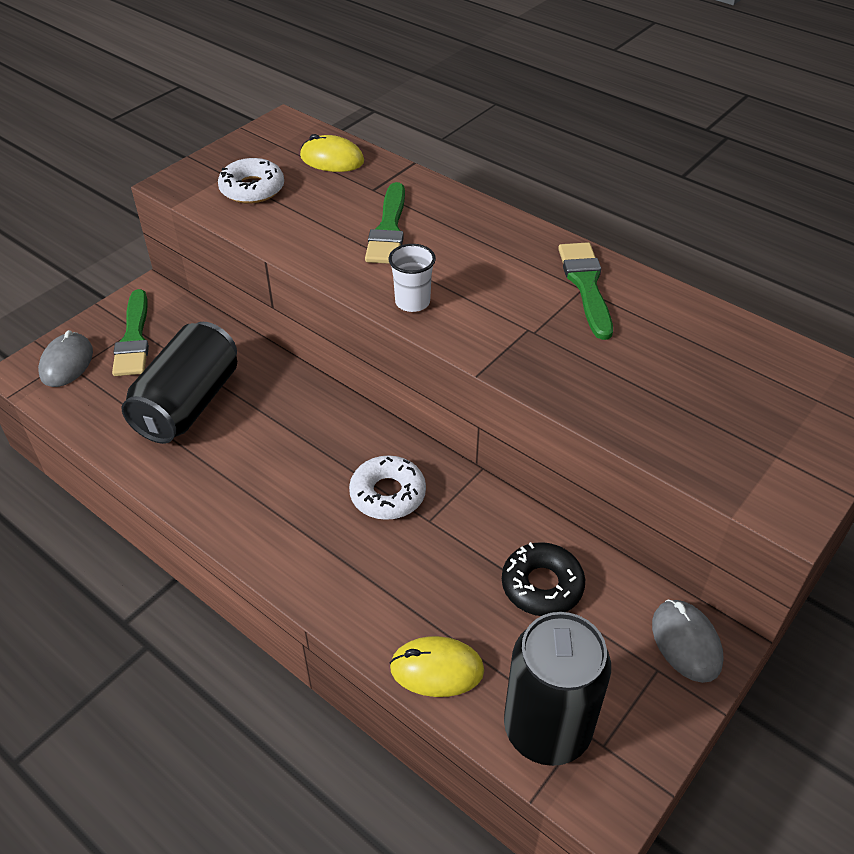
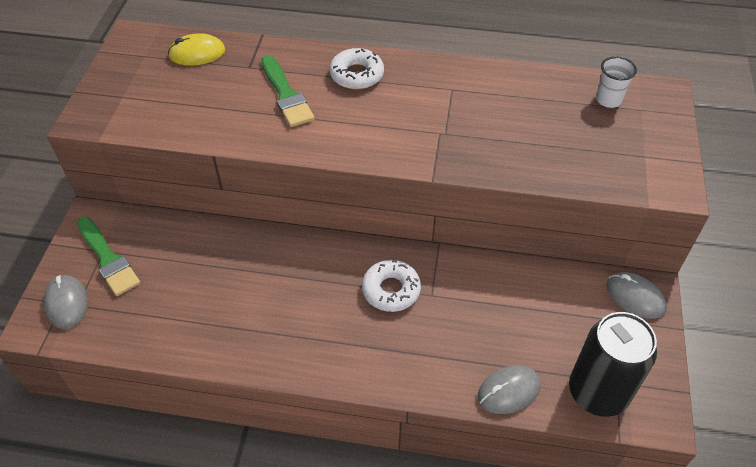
camera: 30 degrees left, 5 degrees up
(188, 404) = (195, 291): black can -> none
(252, 189) = (153, 100): white donut -> white donut (356, 75)
(412, 302) = (348, 144): white cup -> white cup (608, 100)
(436, 669) = (508, 391): yellow mouse -> grey mouse
(542, 585) = (531, 303): black donut -> none
(586, 285) = (452, 86): green brush -> none

